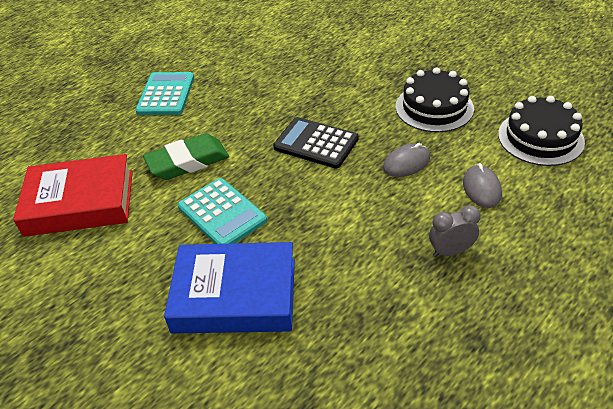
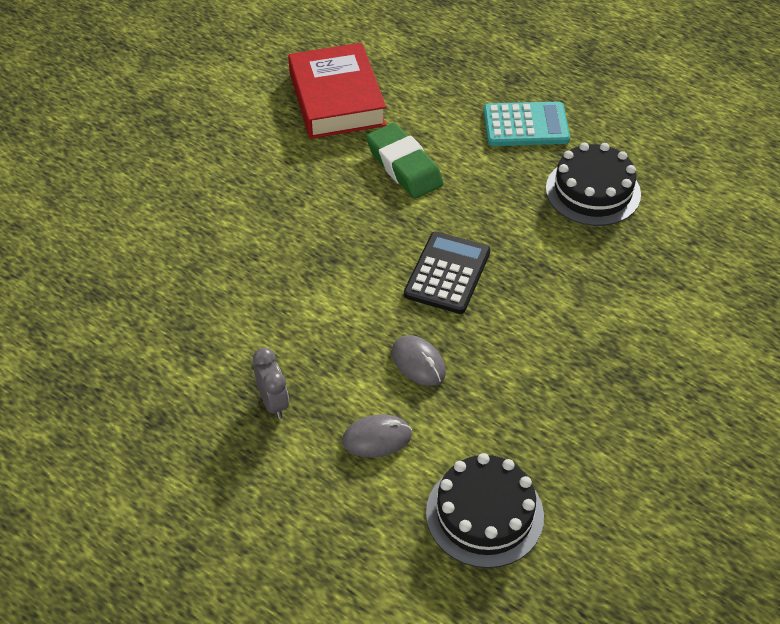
camera: 80 degrees right, 5 degrees up
(222, 214) = (324, 206): turquoise calculator -> none
(235, 295) = (218, 232): blue book -> none
(434, 107) = (538, 393): black cake -> black cake (593, 191)

